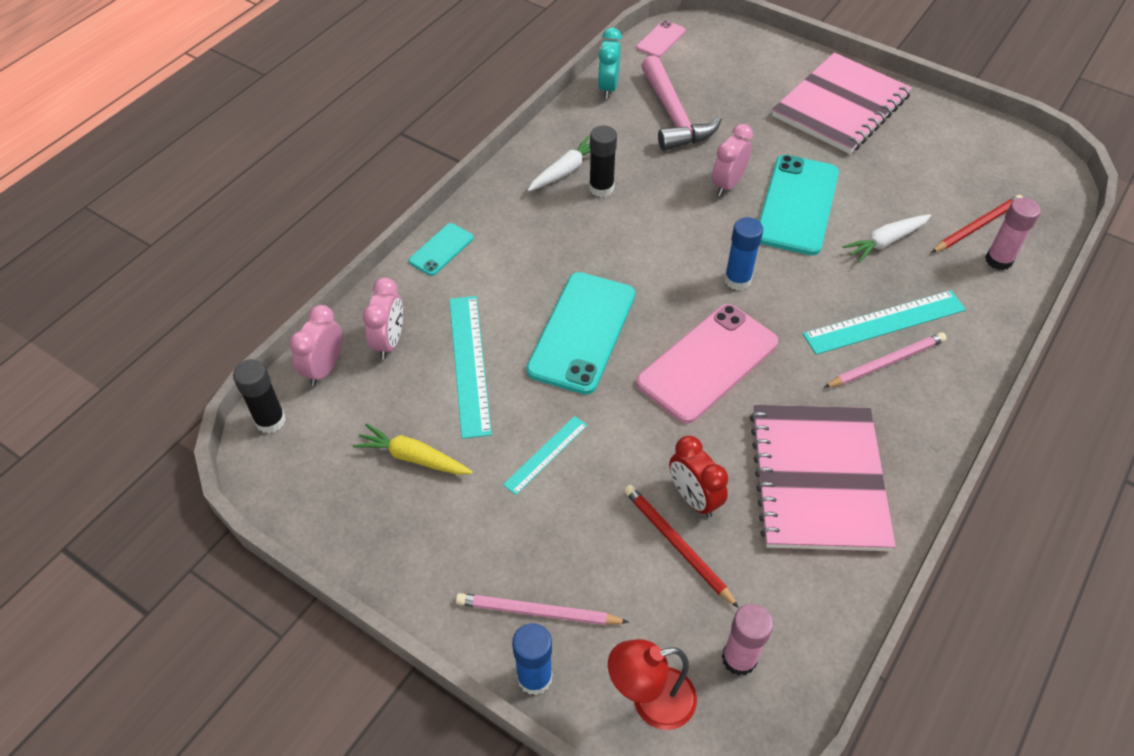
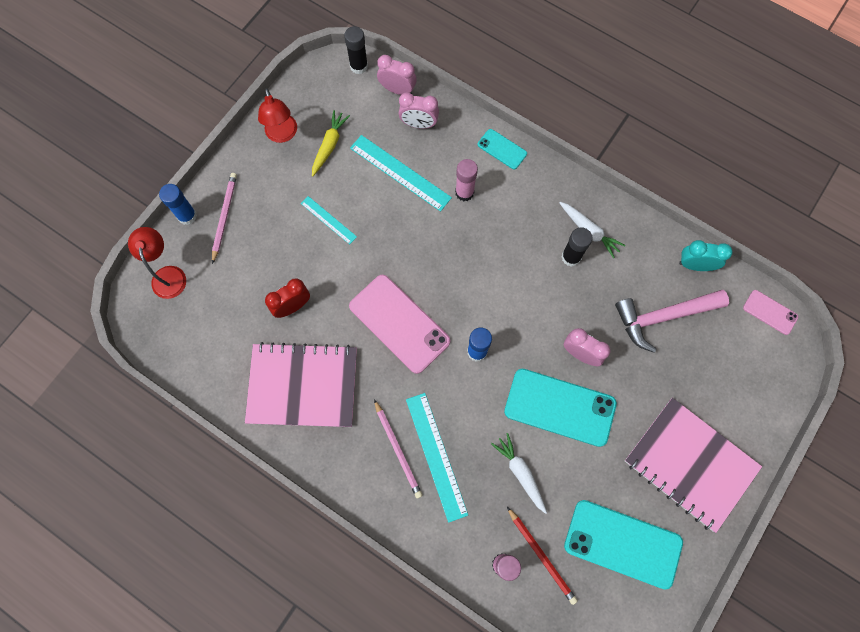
camera: 90 degrees right, 20 degrees up
(385, 528) = (282, 135): none -> red lamp
(469, 364) = (400, 173): turquoise ruler -> turquoise ruler turned 45 degrees clockwise
(581, 332) = (427, 242): turquoise phone -> turquoise phone (623, 543)
(677, 545) = (261, 294): red pencil -> none
(739, 658) = (187, 324): pink glue stick -> pink glue stick (464, 192)

